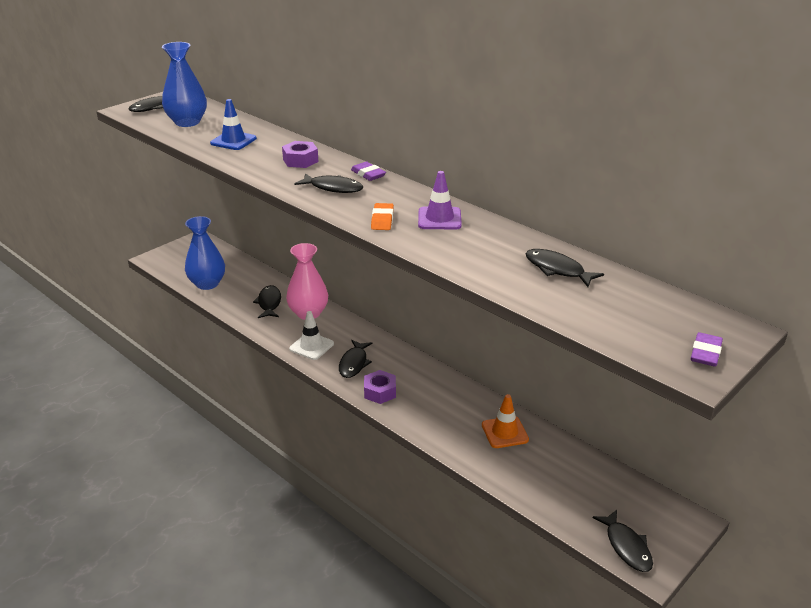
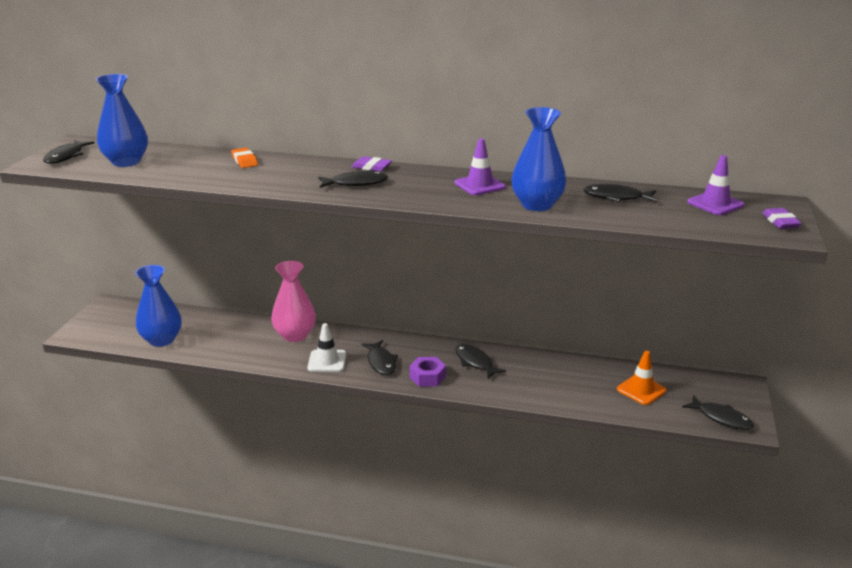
camera: 30 degrees left, 5 degrees down
(233, 141) = (201, 167): blue traffic cone -> none
(269, 303) = (246, 338): black fish -> black fish (475, 362)
(300, 160) = (293, 169): purple nut -> none
(382, 220) = (434, 196): orange eraser -> orange eraser (244, 161)
(465, 255) = (537, 205): none -> blue vase
(504, 432) = (559, 372): orange traffic cone -> orange traffic cone (641, 390)
(658, 308) = (715, 204): none -> purple traffic cone

